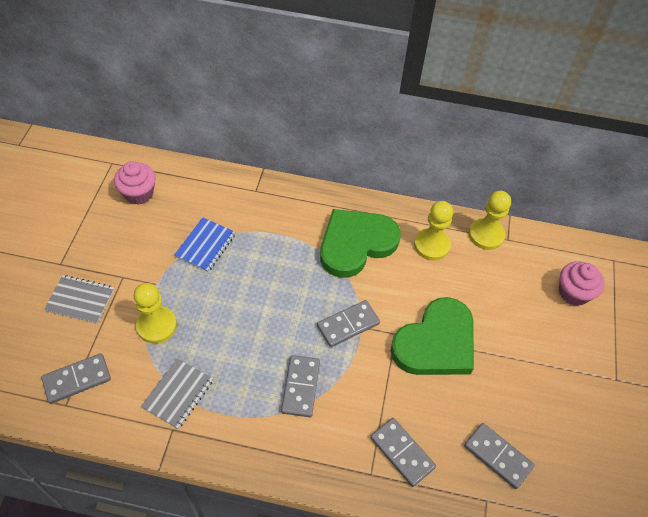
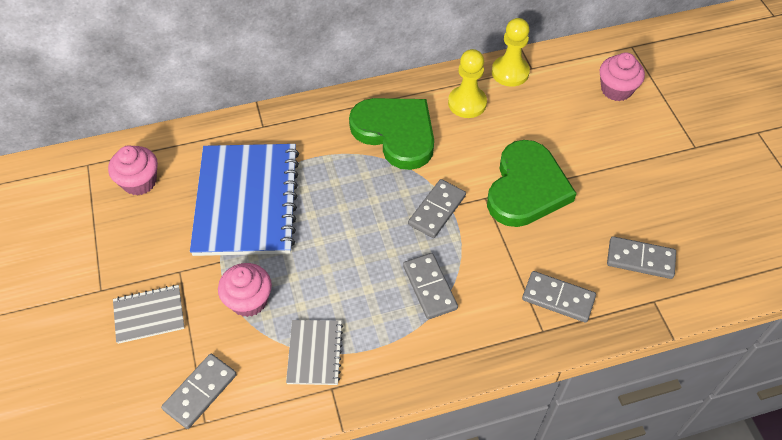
camera: 25 degrees left, 0 degrees up
(157, 325) = (249, 300): yellow pawn -> pink cupcake
(205, 245) = (247, 201): blue notebook -> blue notebook, size x2.13
(356, 244) = (396, 133): green heart -> green heart turned 105 degrees clockwise

